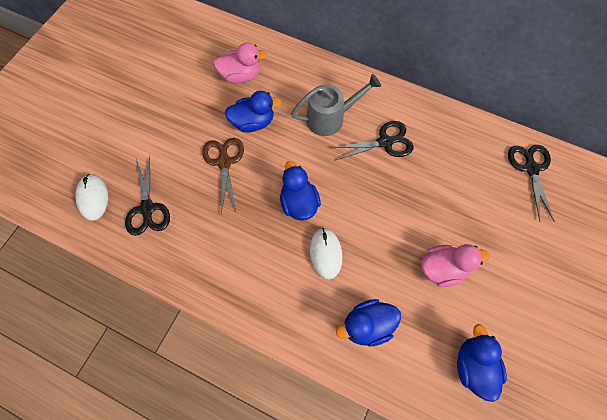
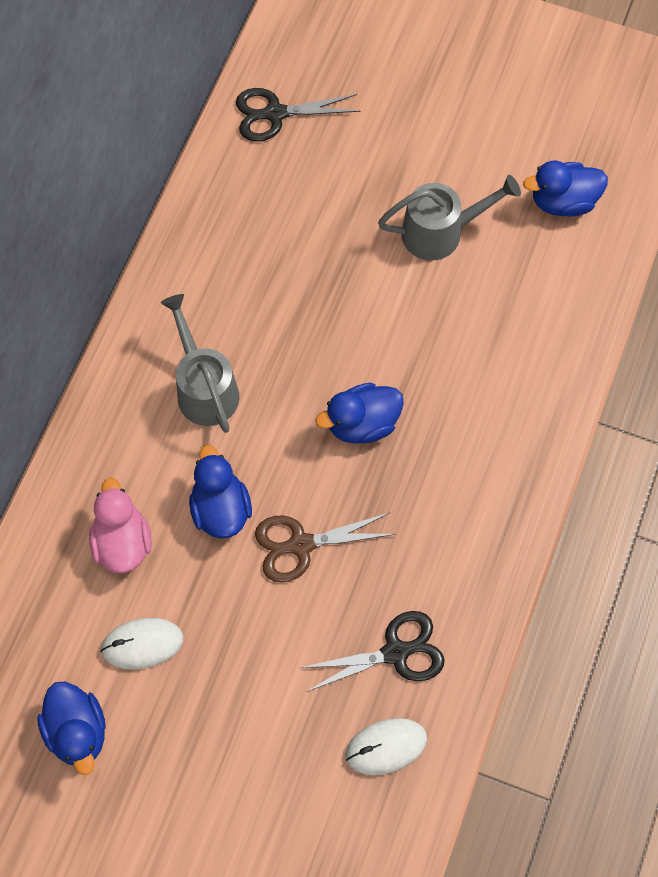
camera: 95 degrees left, 0 degrees up
(326, 253) = (438, 381): white mouse -> white mouse (142, 644)
(367, 325) = (531, 323): blue duck -> blue duck (77, 732)
(385, 142) = (245, 306): black scissors -> none
(442, 269) = (441, 232): pink duck -> grey watering can

